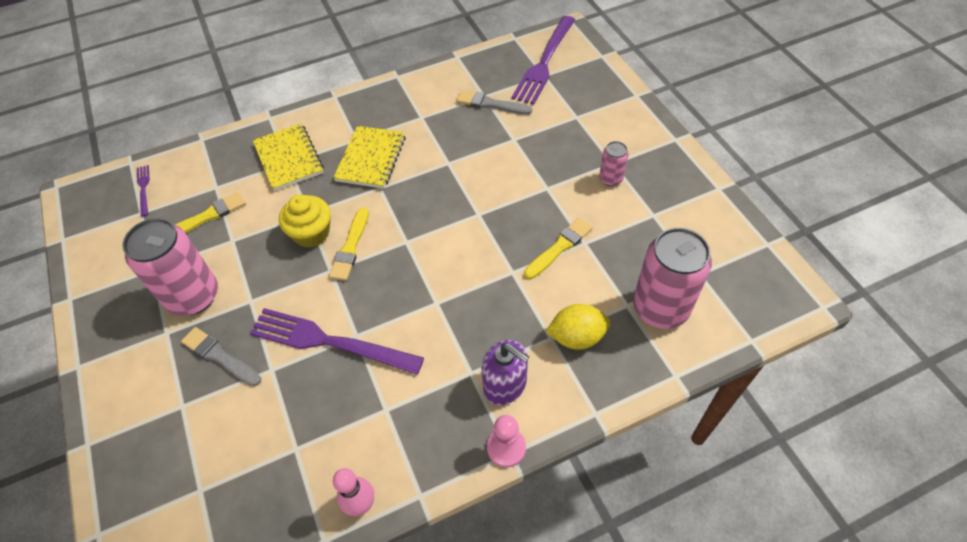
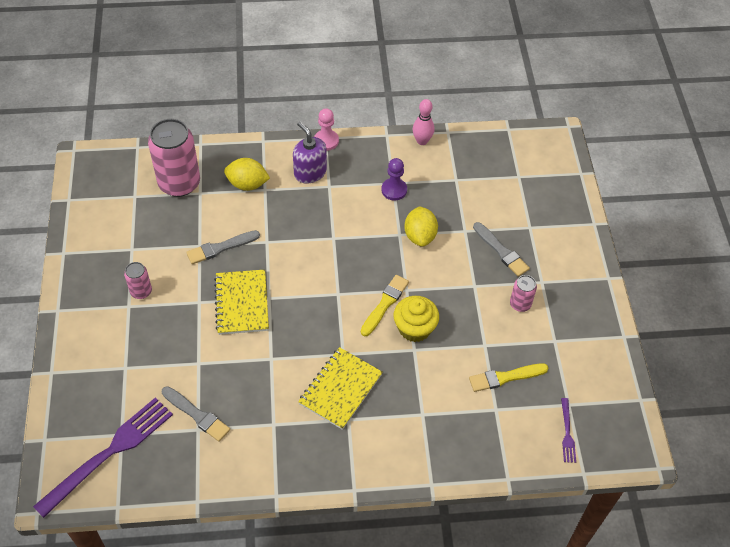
camera: 165 degrees left, 0 degrees up
(193, 296) = (520, 304): pink can -> pink can, size x0.48
(289, 158) = (420, 418): yellow notebook -> yellow notebook (242, 303)
(329, 342) = (420, 236): purple fork -> yellow lemon
(380, 398) = (394, 190): none -> purple pawn
(559, 247) = (221, 248): yellow brush -> grey brush

